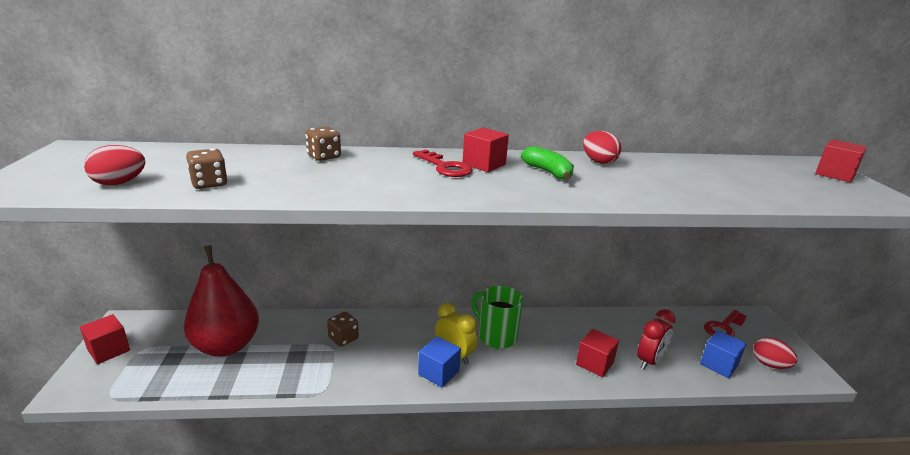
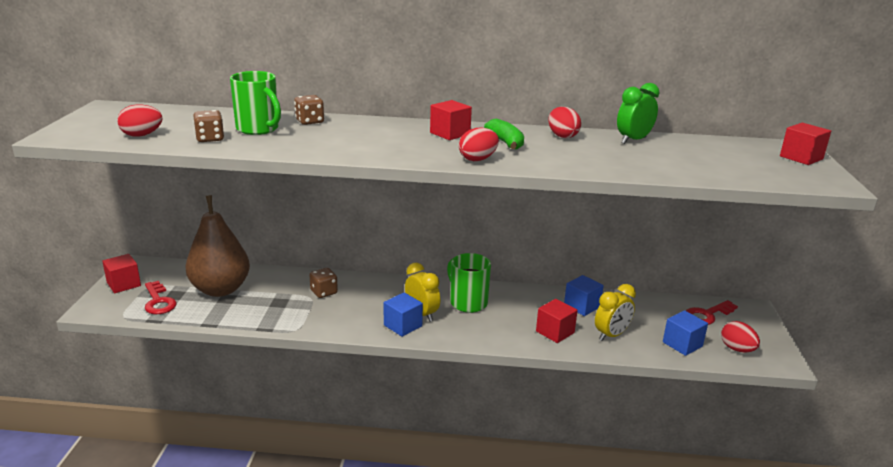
camera: 10 degrees right, 0 degrees up
(226, 346) = (220, 289): red pear -> brown pear
(267, 168) = (258, 129): none -> green mug
(445, 167) = (412, 134): red key -> red key (158, 301)
(533, 194) = (478, 159): none -> red egg
(607, 329) = (582, 306): none -> blue cube
(649, 361) = (611, 335): red clock -> yellow clock
(669, 163) = (633, 140): none -> green clock

